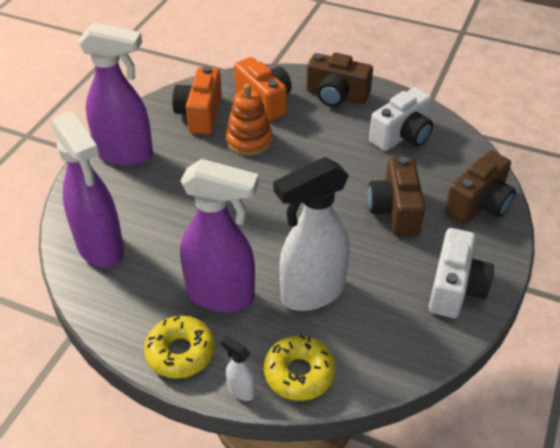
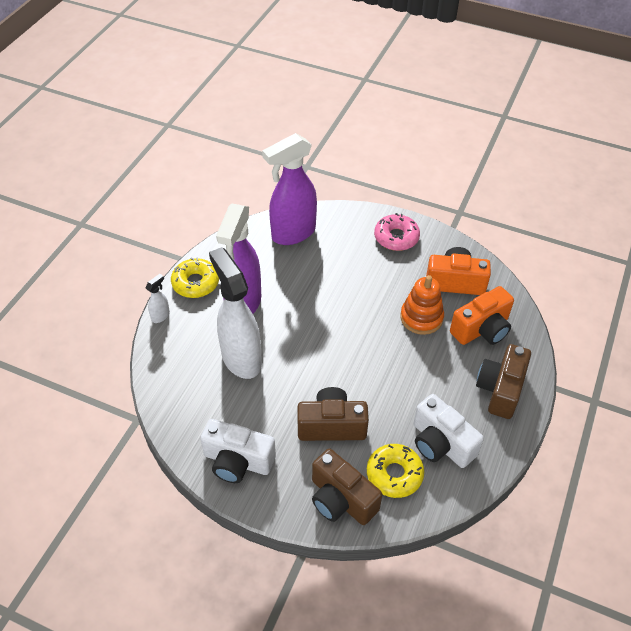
camera: 90 degrees right, 5 degrees up
(126, 154) = (396, 237): purple spray bottle -> pink donut
(299, 373) = (169, 348): yellow donut -> yellow donut (394, 474)

